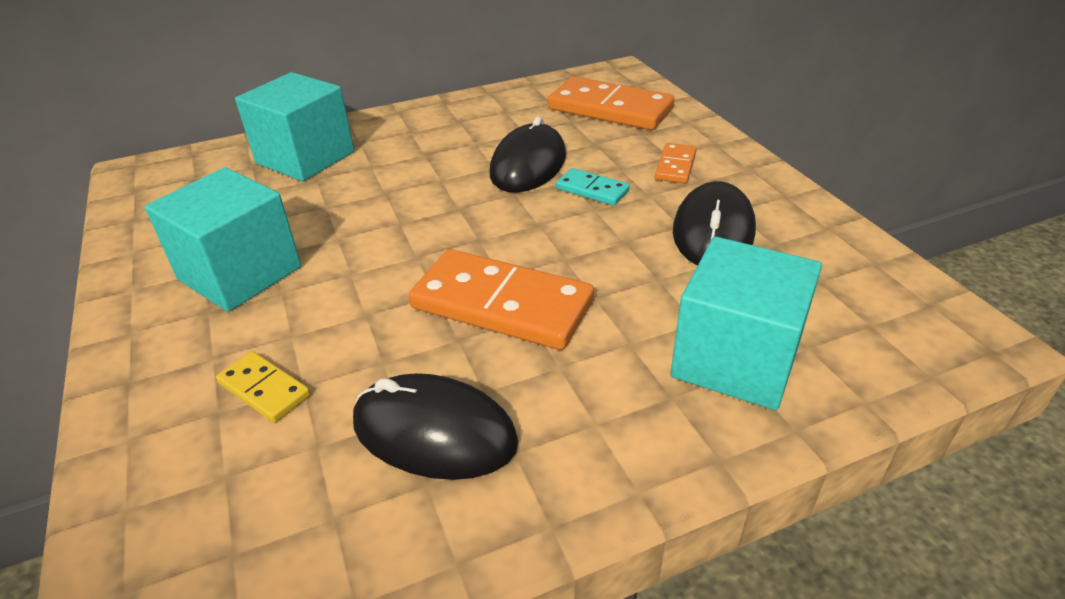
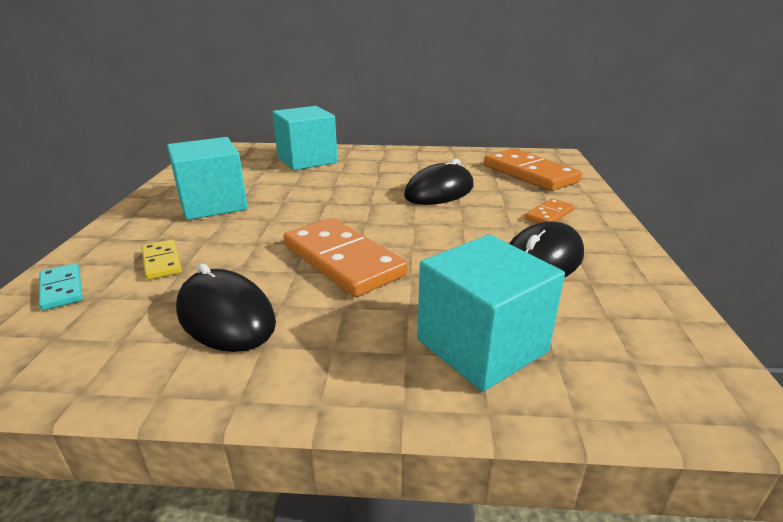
camera: 25 degrees right, 10 degrees down
(592, 190) = (470, 214): turquoise domino -> turquoise domino (61, 289)

